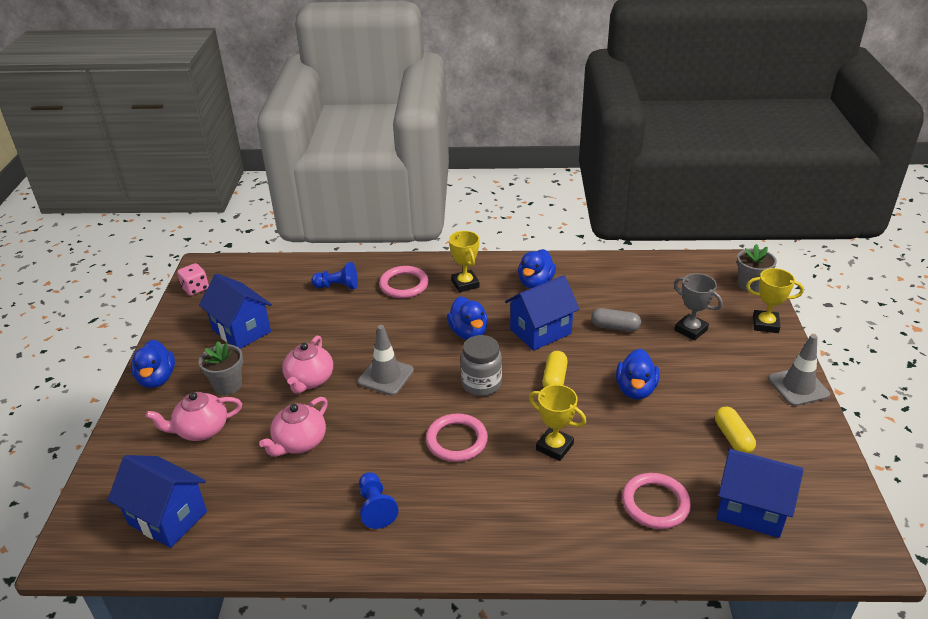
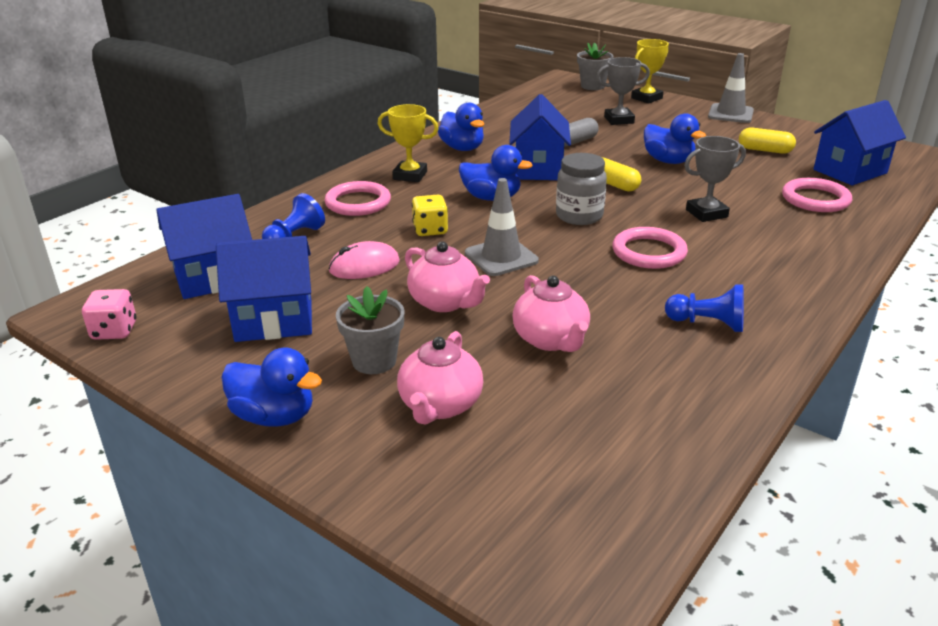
camera: 55 degrees left, 5 degrees down
(167, 518) = (590, 479): blue house -> blue house (214, 278)
(326, 329) = (364, 266): none -> pink mouse
(395, 330) = (430, 230): none -> yellow dice
(554, 447) = (706, 213): yellow trophy -> grey trophy

